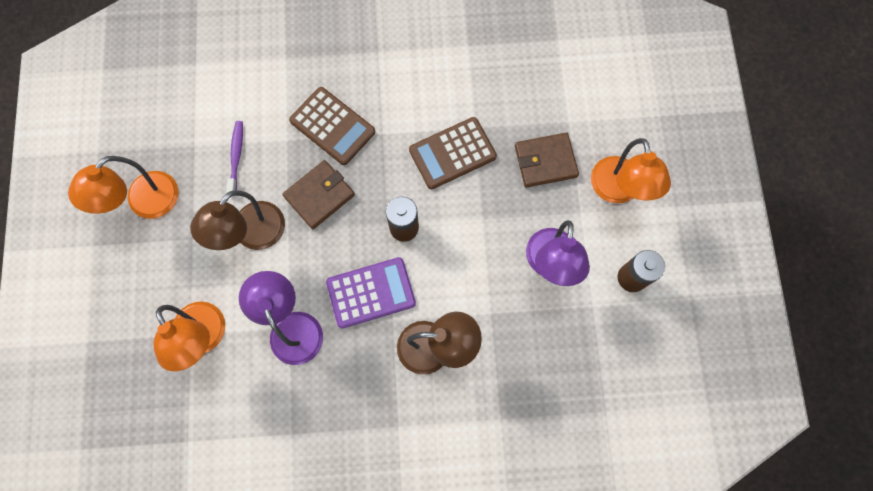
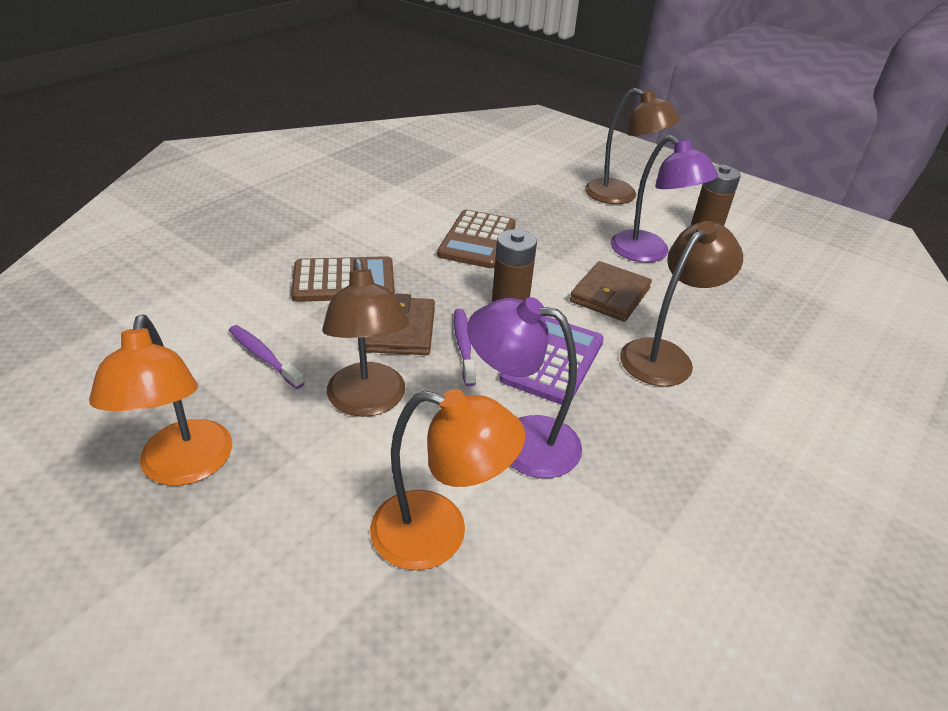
camera: 50 degrees left, 35 degrees down
(338, 239) = (464, 346): none -> purple toothbrush
(545, 161) = (551, 208): brown wallet -> brown wallet (610, 295)
(617, 191) = (621, 196): orange lamp -> brown lamp

